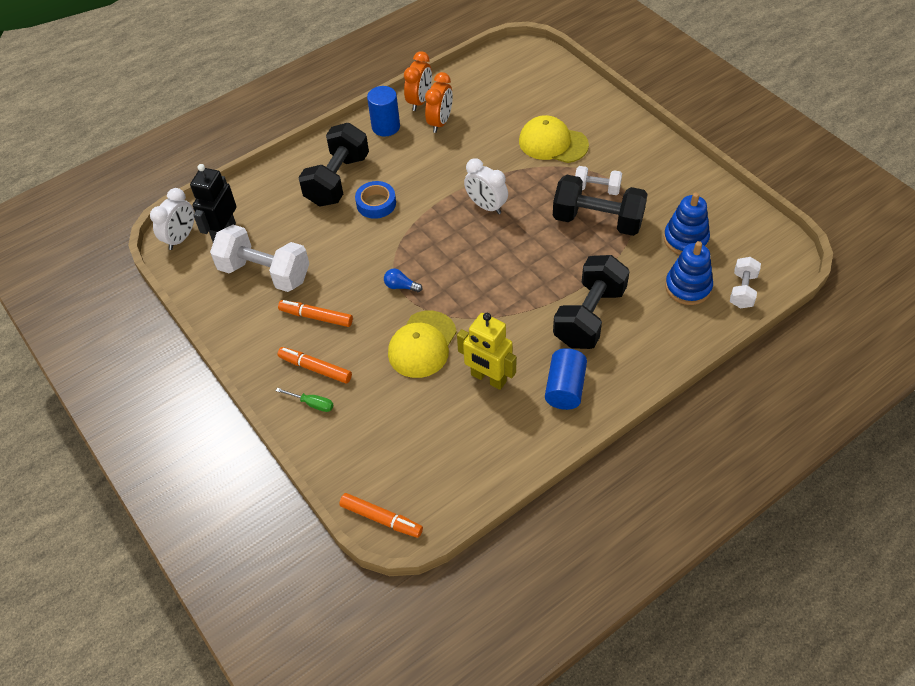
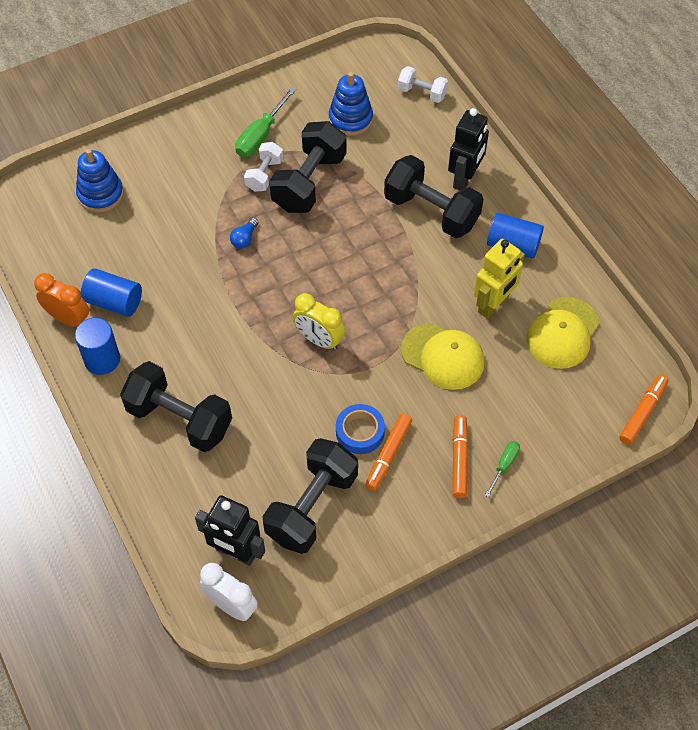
camera: 85 degrees left, 5 degrees up
(265, 273) = (312, 506): white dumbbell -> black dumbbell
(315, 368) = (459, 459): orange marker -> orange marker turned 150 degrees clockwise
(376, 203) = (230, 381): blue tape -> blue tape (360, 432)
(401, 286) = (361, 368): blue light bulb -> blue light bulb (244, 239)
(425, 253) = (319, 340): none -> yellow clock
(440, 122) = (114, 302): orange clock -> blue cylinder
(486, 206) = (263, 275): white clock -> none
(553, 143) = (184, 200): yellow cap -> yellow cap (562, 333)
(640, 339) = (465, 178): none -> black robot
(642, 179) = (260, 136): none -> green screwdriver
(688, 287) = (410, 130): blue stacking toy -> blue stacking toy (100, 194)

